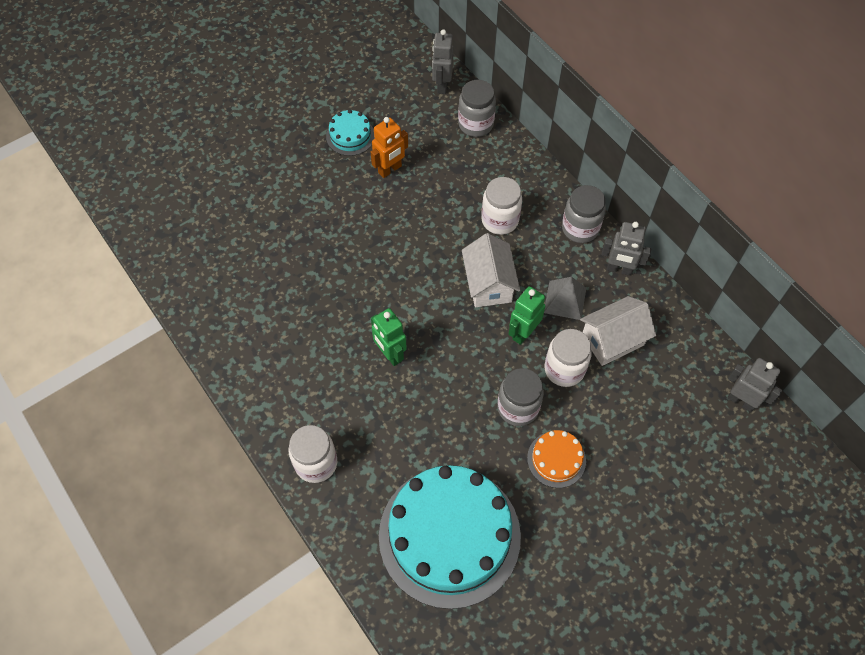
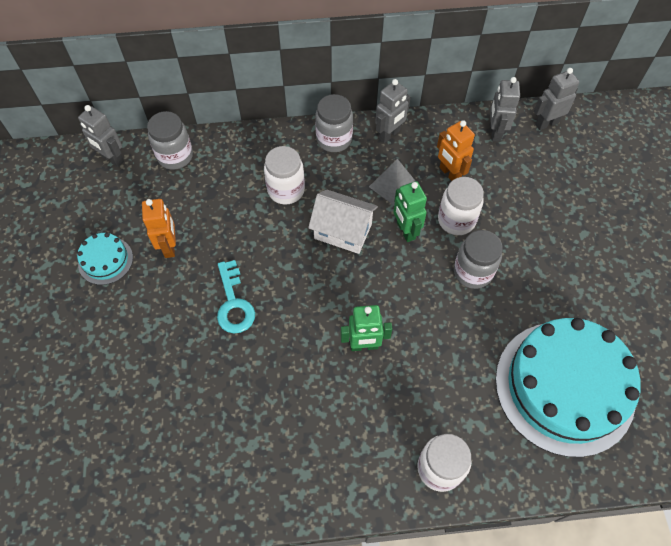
camera: 60 degrees left, 0 degrees up
(369, 241) = (234, 303): none -> turquoise key
(556, 459) = (533, 269): orange cake -> none
(612, 340) = (449, 173): white house -> orange robot
(692, 358) = (495, 132): none -> grey robot

